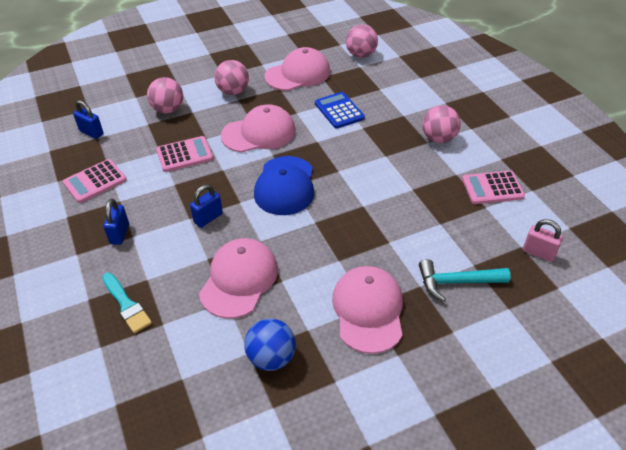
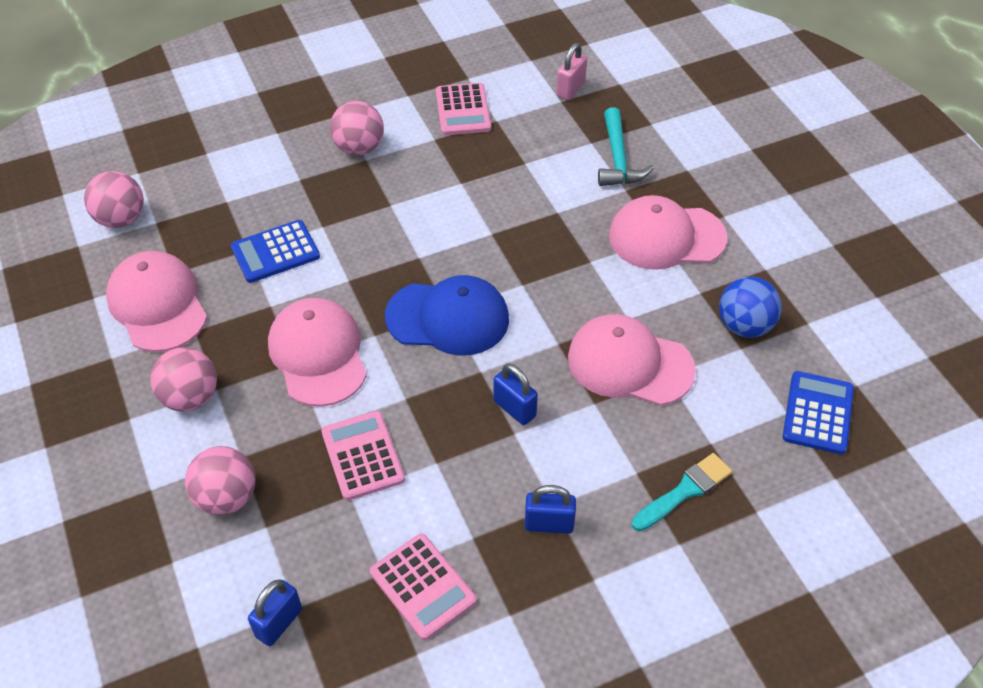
camera: 90 degrees left, 5 degrees up
(178, 400) = (817, 413): none -> blue calculator

